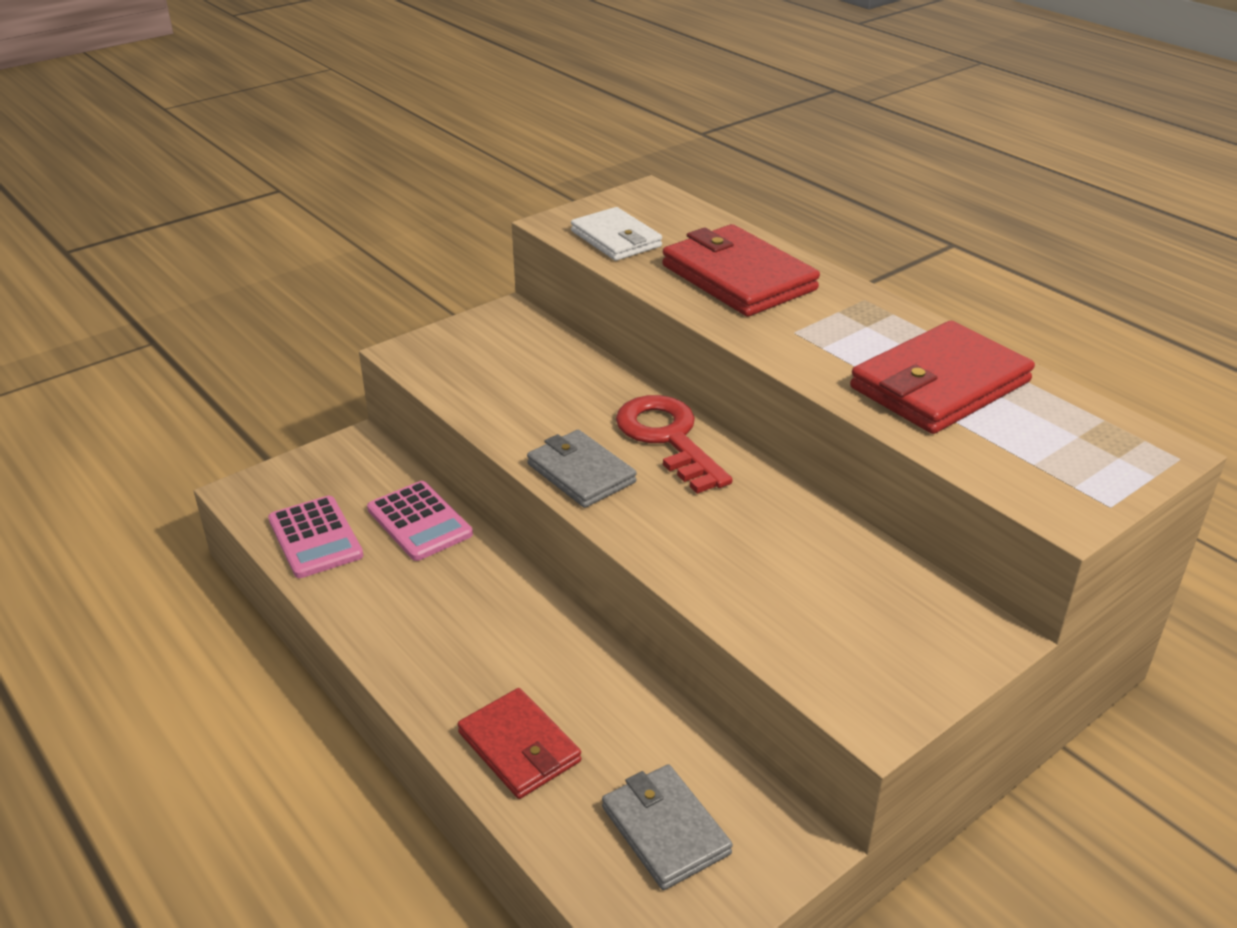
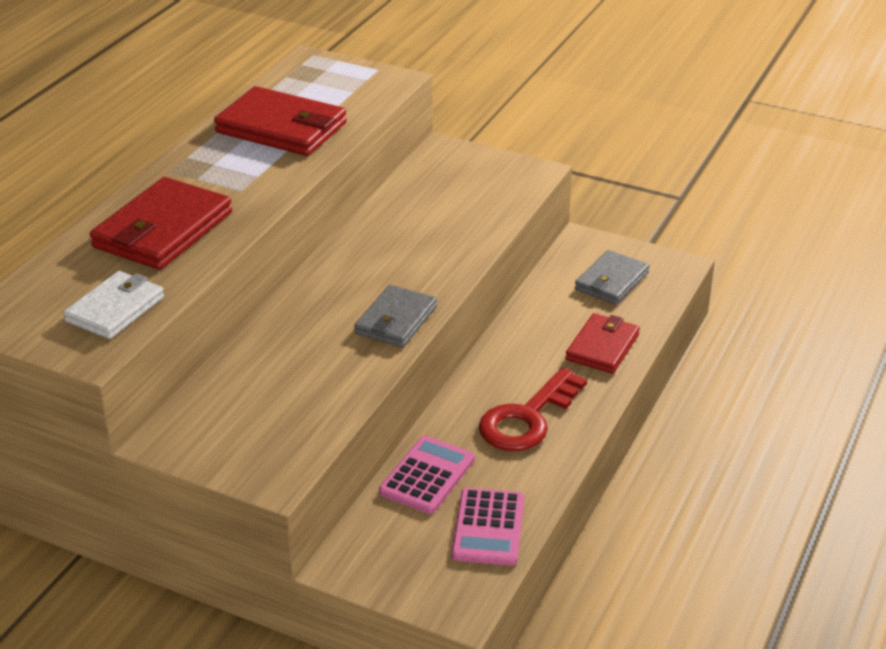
camera: 115 degrees left, 0 degrees up
(315, 538) = (488, 527): pink calculator -> pink calculator turned 150 degrees clockwise
(668, 438) = (323, 294): red key -> red key (527, 418)

